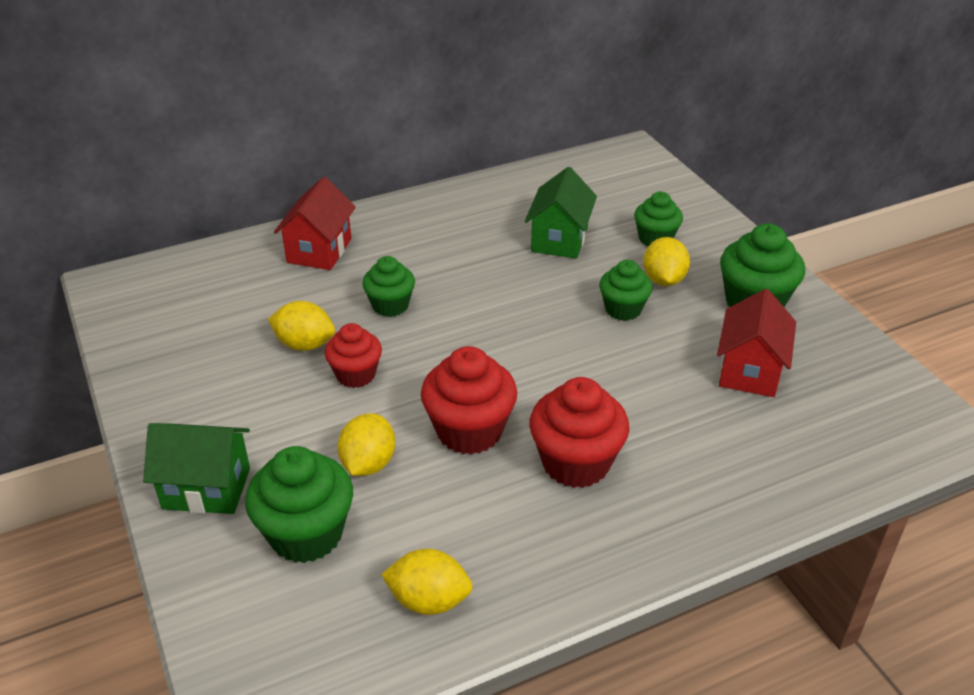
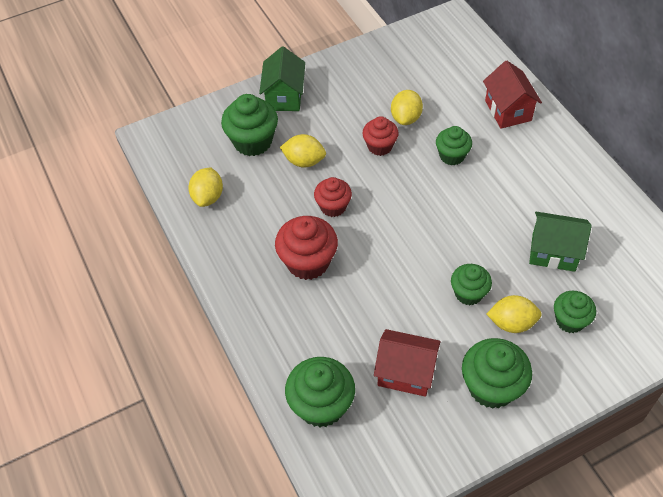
camera: 90 degrees right, 15 degrees up
(319, 250) = (508, 110): red house -> red house turned 60 degrees clockwise
(469, 431) = (333, 206): red cupcake -> red cupcake, size x0.64
(817, 453) = (321, 405): none -> green cupcake

